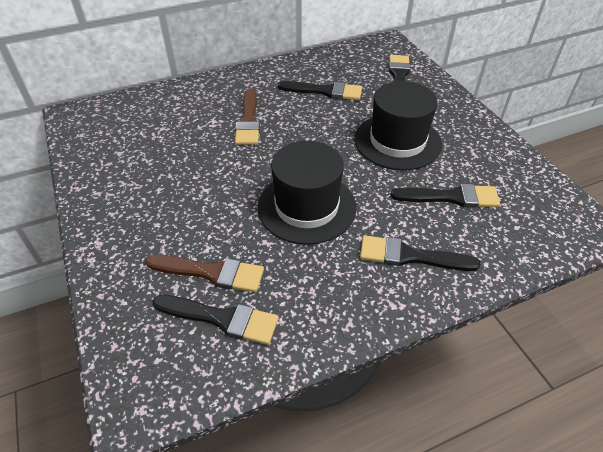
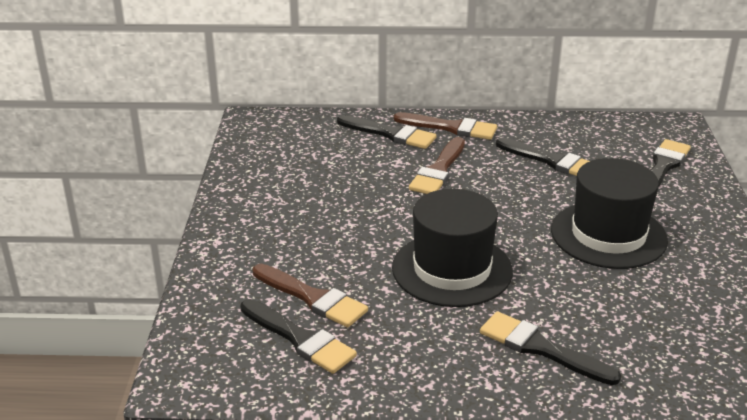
camera: 25 degrees right, 15 degrees down
(237, 82) = (451, 127): none -> brown brush
(451, 197) = (635, 308): black brush -> black brush (390, 134)

